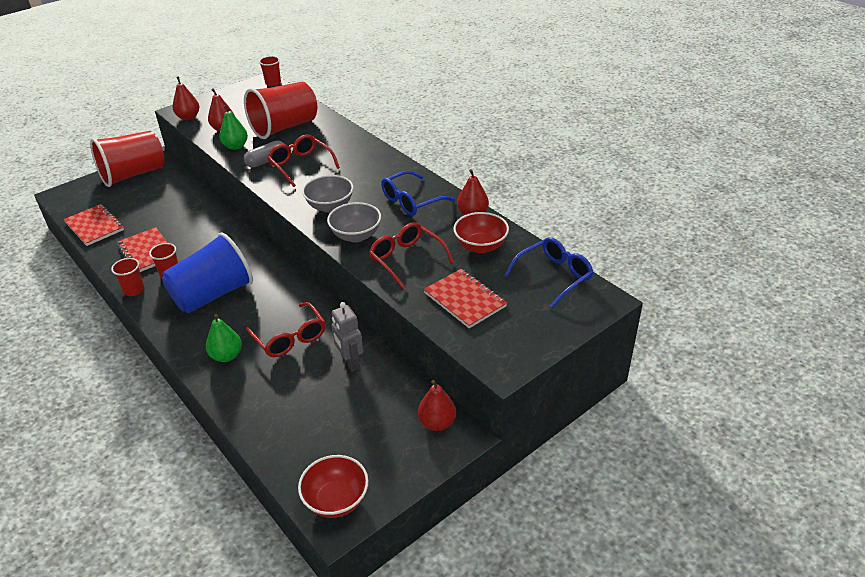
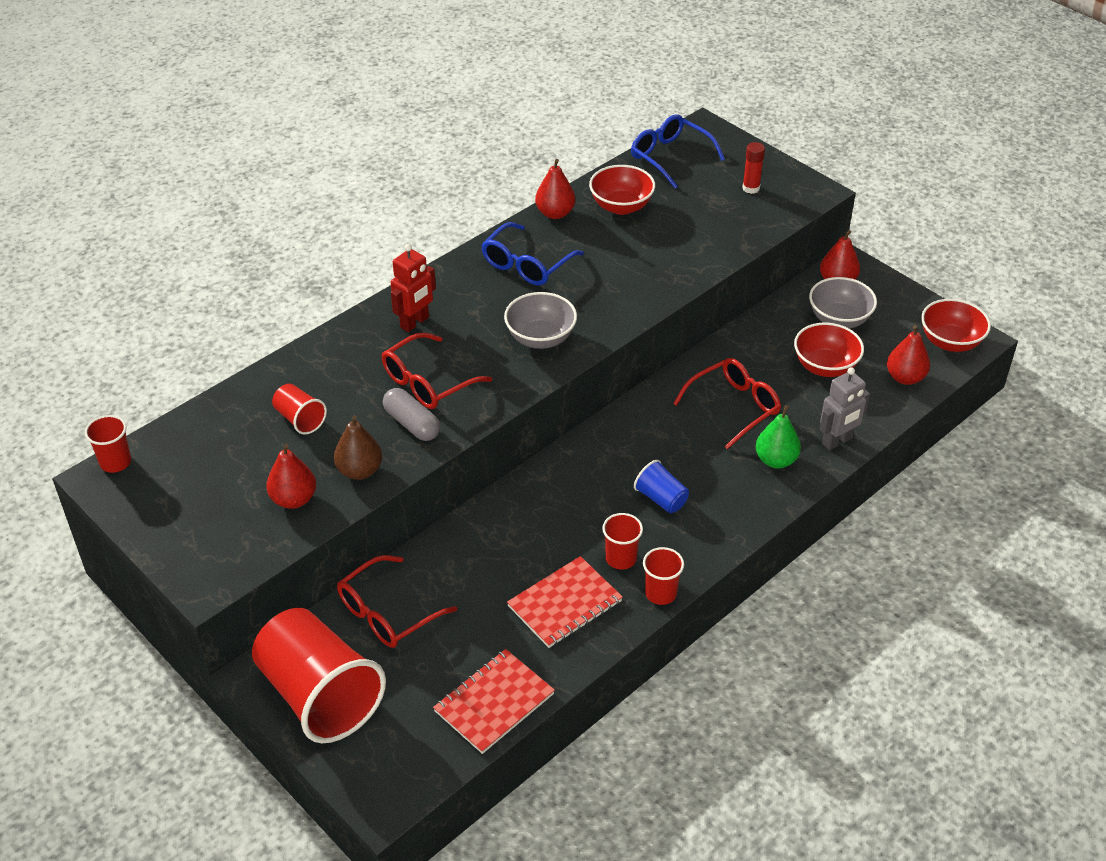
camera: 95 degrees left, 5 degrees up
(188, 117) = (238, 562): red pear -> red pear (905, 377)
(213, 295) = (661, 499): blue cup -> blue cup, size x0.45
(235, 146) = (359, 471): green pear -> brown pear
(284, 127) = (300, 419): red cup -> red cup, size x0.45
(323, 398) = (825, 366): none -> red bowl
(350, 362) = (766, 351): grey robot -> grey robot (837, 441)
(356, 236) = (607, 307): grey bowl -> grey bowl (839, 319)
(358, 159) = (415, 322): none -> red robot
(406, 259) = (653, 262): red glasses -> red glasses (387, 613)
(411, 201) = (526, 264): blue glasses -> blue glasses turned 75 degrees clockwise
(465, 300) = (719, 216): red notebook -> none
(507, 323) = (751, 188): none -> red glue stick

